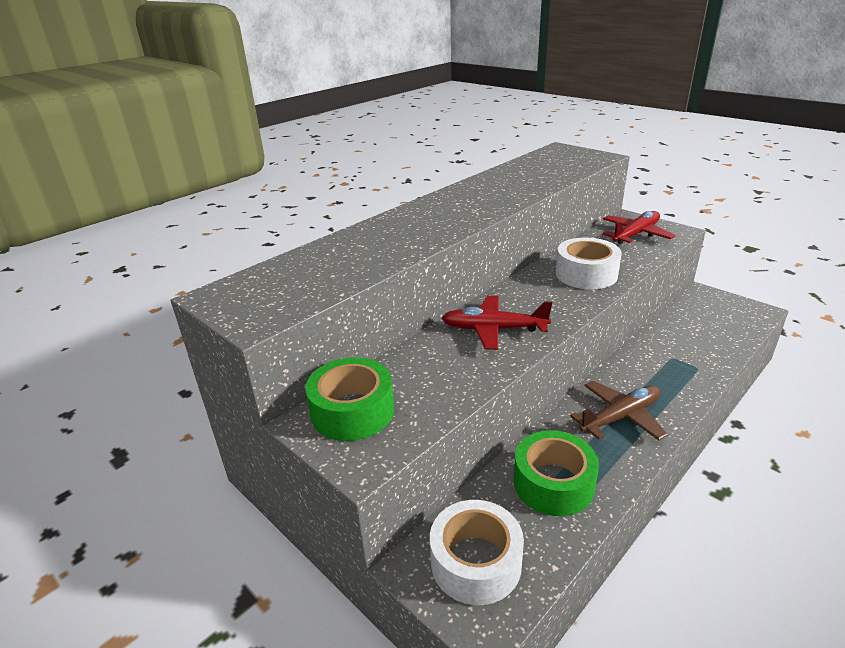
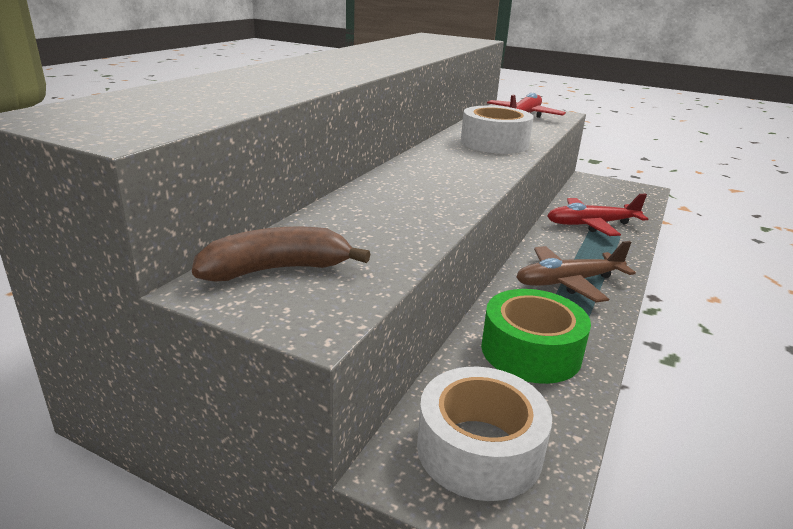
camera: 20 degrees left, 5 degrees down
(352, 411) = (276, 269): green tape -> brown banana
(494, 329) = (422, 187): red plane -> red plane (592, 224)
(620, 417) = (569, 282): brown plane -> brown plane turned 150 degrees counterclockwise

